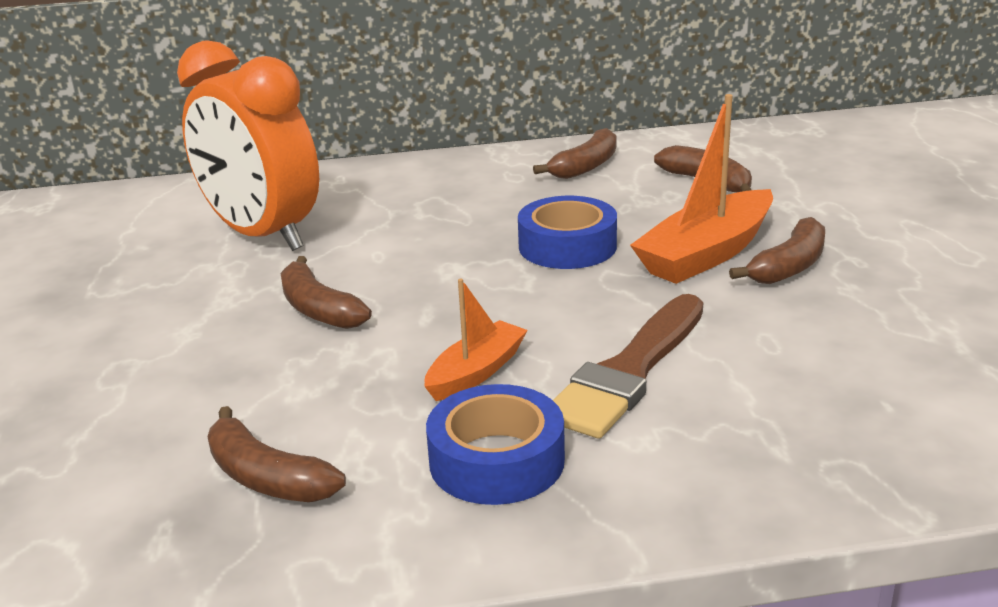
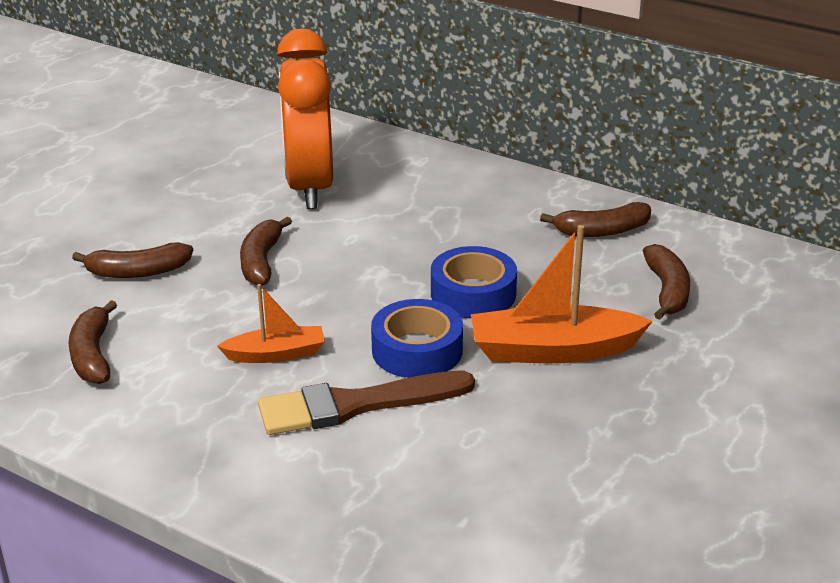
camera: 40 degrees right, 5 degrees up
(497, 461) = (202, 414): blue tape -> blue tape (417, 350)
(789, 266) = (591, 392): brown banana -> brown banana (138, 272)

